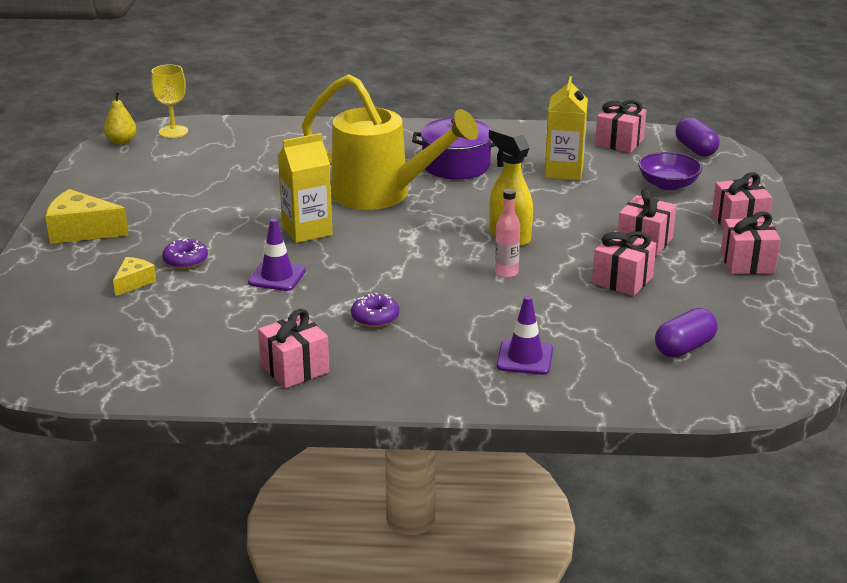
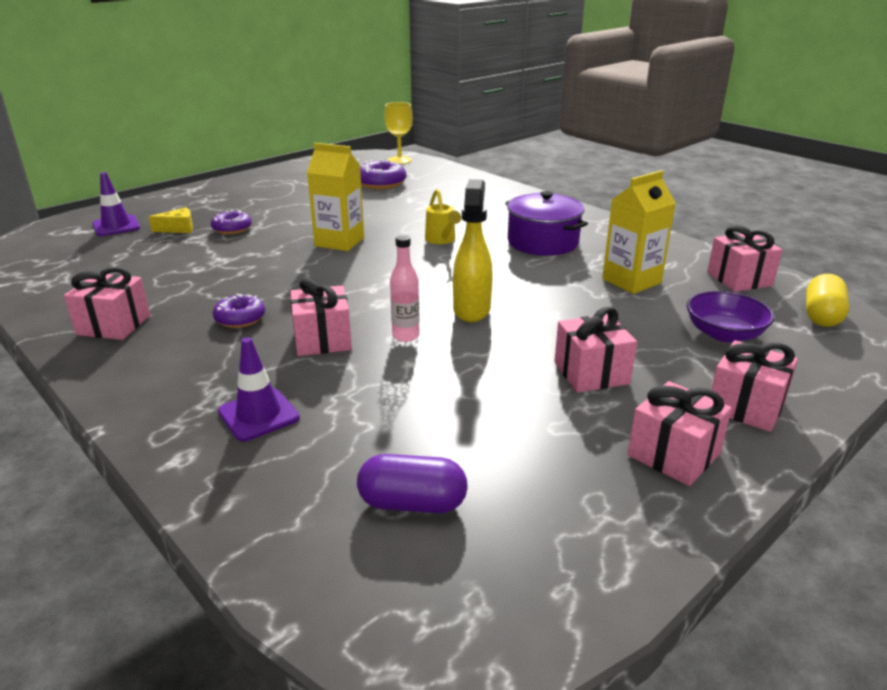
camera: 45 degrees right, 0 degrees up
(81, 231) = (226, 192): yellow cheese -> none
(121, 141) = (360, 156): yellow pear -> none
(213, 163) = (381, 183): none -> purple donut
(277, 276) = (253, 261): purple traffic cone -> purple traffic cone (116, 226)
(382, 195) = (441, 240): yellow watering can -> yellow watering can, size x0.40
(622, 280) = (493, 397): pink gift -> pink gift (322, 340)
(695, 149) = (821, 316): purple capsule -> yellow capsule

